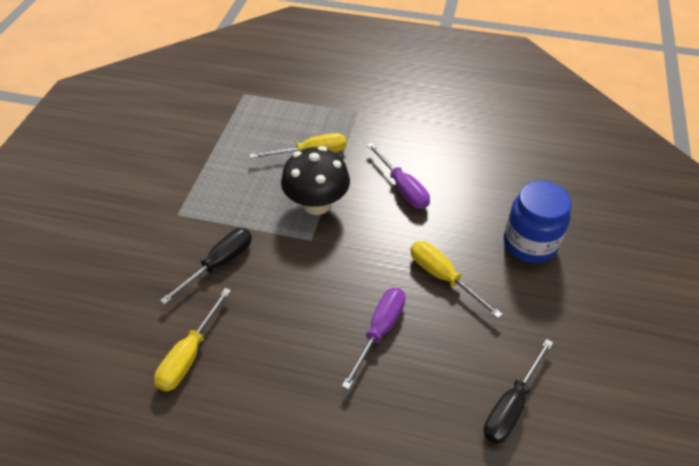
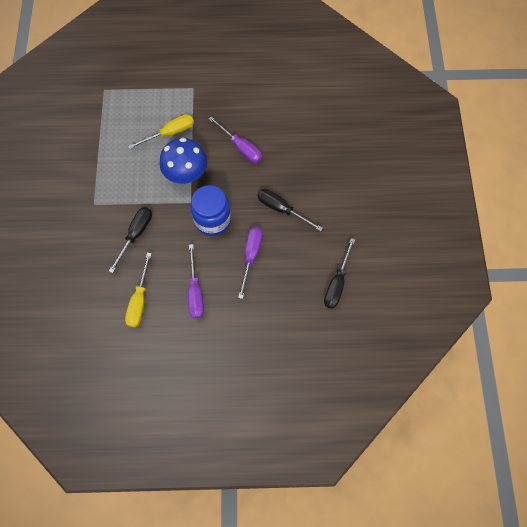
camera: 15 degrees left, 20 degrees up
(278, 363) = (195, 292): none -> purple screwdriver
(316, 204) = (186, 174): black mushroom -> blue mushroom
(443, 277) = (281, 209): yellow screwdriver -> black screwdriver
(529, 244) = (331, 172): blue jar -> blue jar (212, 220)

